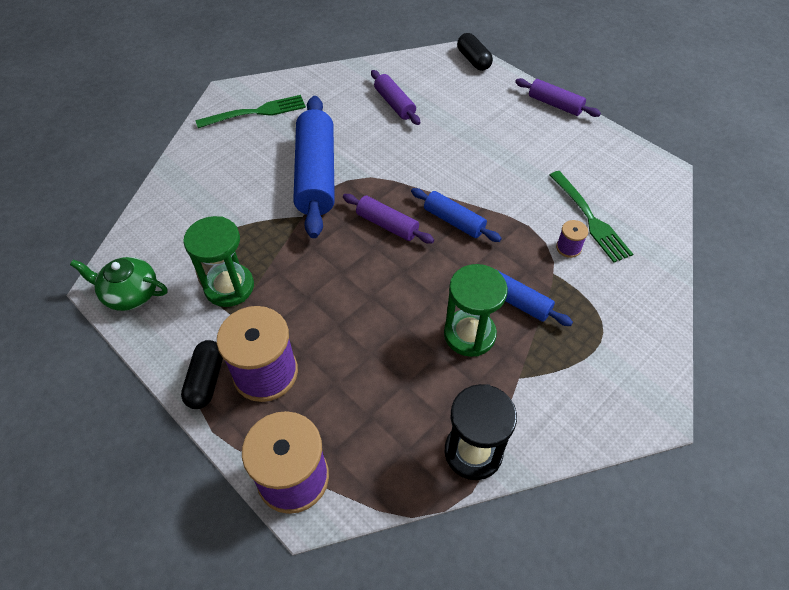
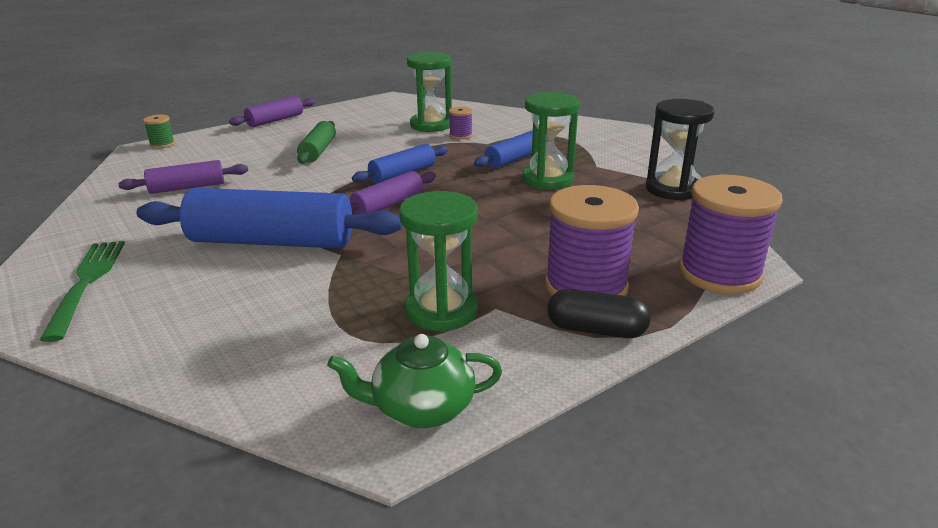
camera: 80 degrees left, 25 degrees down
(130, 294) = (421, 408): green teapot -> green teapot turned 60 degrees clockwise
(473, 60) = (162, 144): black capsule -> green spool
(489, 153) = (318, 151): none -> green rolling pin
(590, 218) = (431, 125): green fork -> green hourglass

